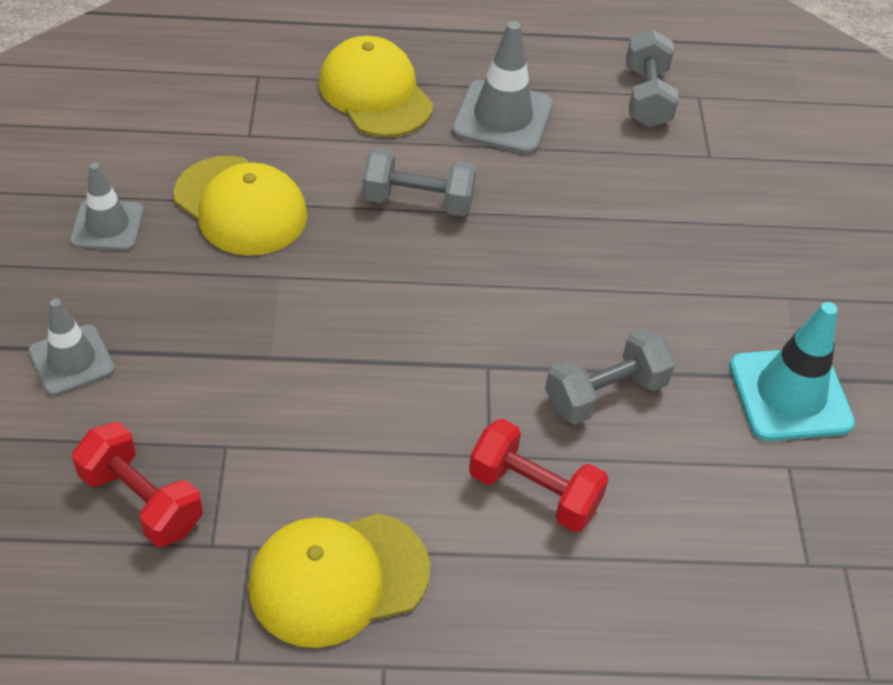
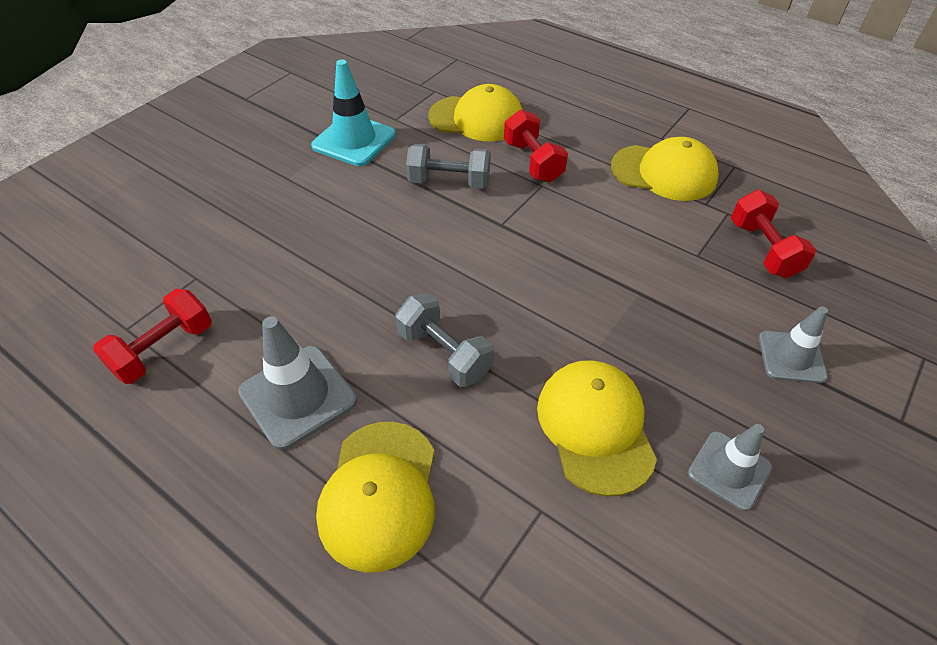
camera: 140 degrees left, 0 degrees up
(646, 97) = (164, 350): grey dumbbell -> red dumbbell
(686, 536) = (477, 118): none -> yellow cap

